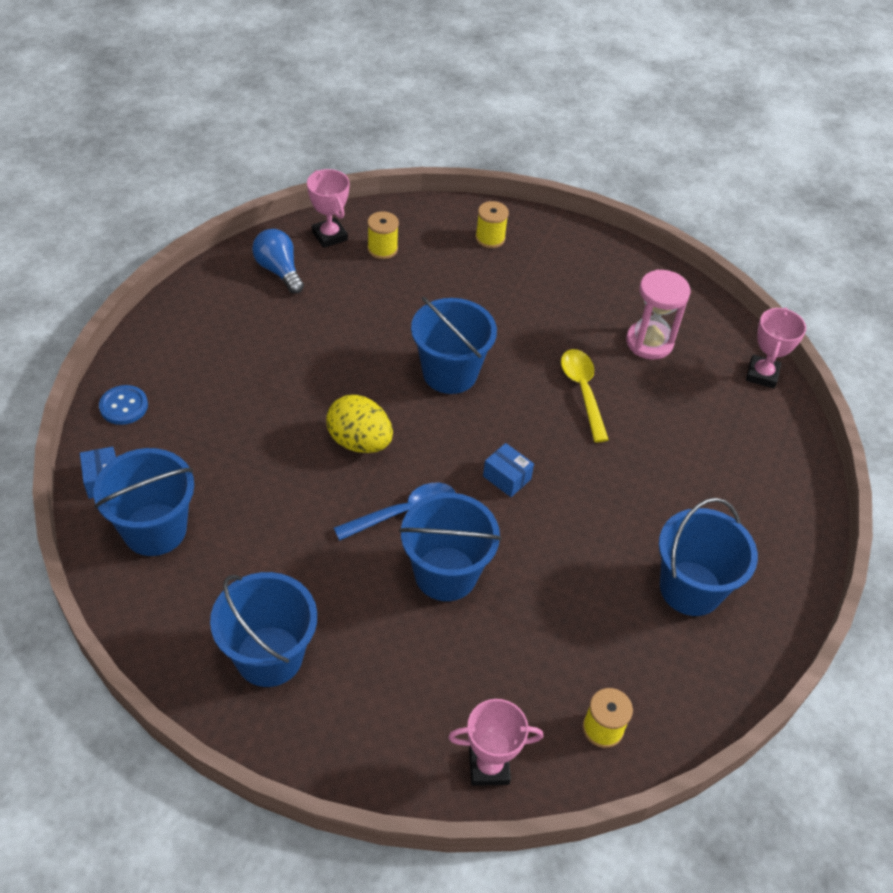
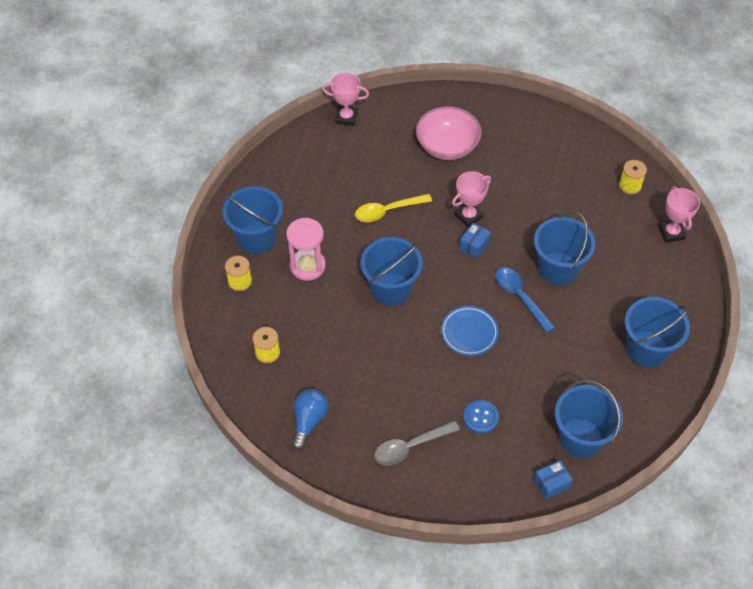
camera: 95 degrees left, 5 degrees up
(124, 406) = (481, 492): blue button -> blue button (480, 417)
(212, 352) = (410, 446): none -> grey spoon
(279, 270) = (309, 421): blue light bulb -> blue light bulb turned 150 degrees clockwise
(329, 236) = (259, 393): pink trophy -> pink trophy (468, 216)
(359, 442) = (469, 332): yellow egg -> blue plate
(649, 342) = (331, 177): pink hourglass -> pink hourglass (307, 266)
(690, 588) = (527, 151): blue bucket -> blue bucket (256, 237)
(703, 483) = (447, 146): none -> pink bowl

